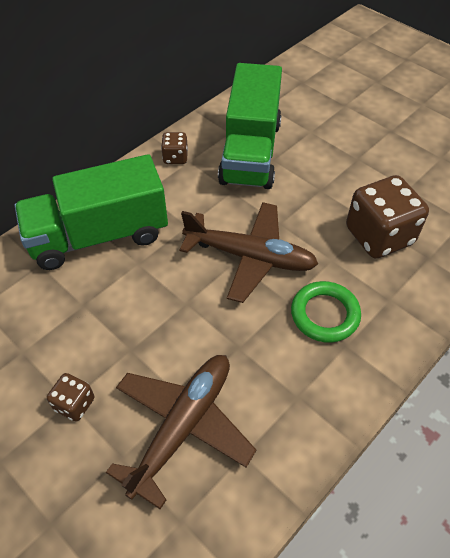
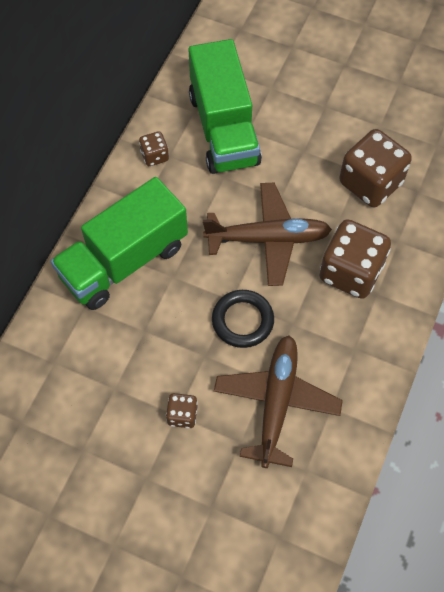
camera: 20 degrees left, 10 degrees up
(187, 327) = (242, 321): none -> black ring
(325, 314) = (350, 272): green ring -> brown dice

